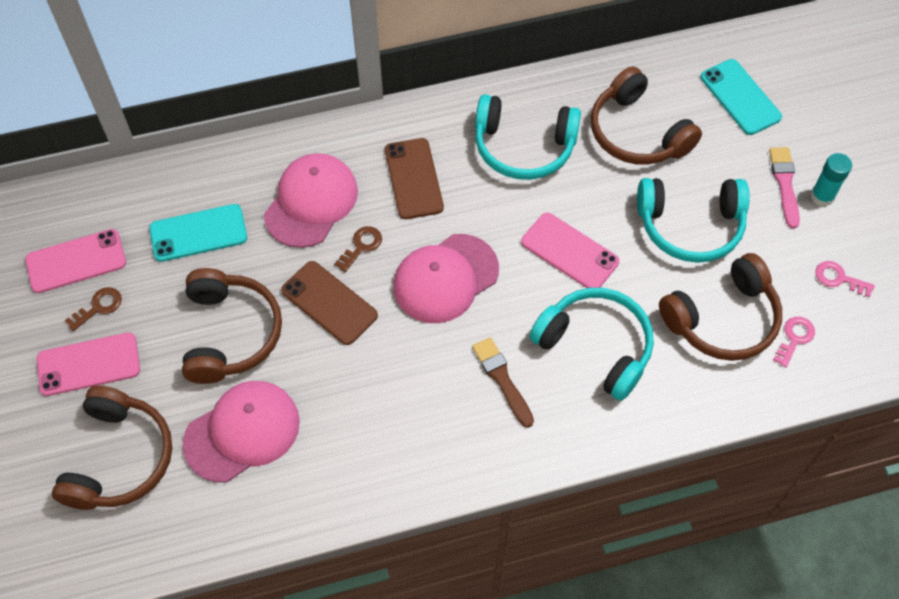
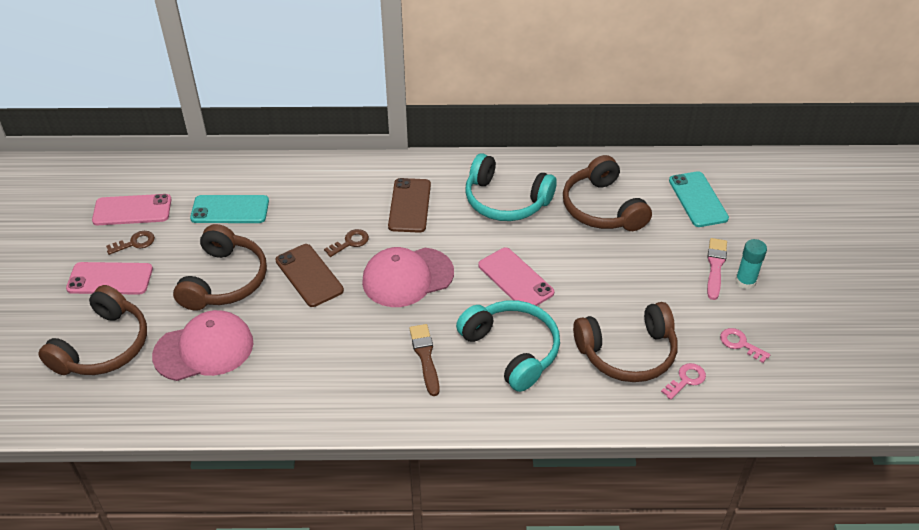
camera: 15 degrees right, 15 degrees down
(311, 202) = (324, 206): pink cap -> none
(690, 226) = (623, 280): turquoise headphones -> none

